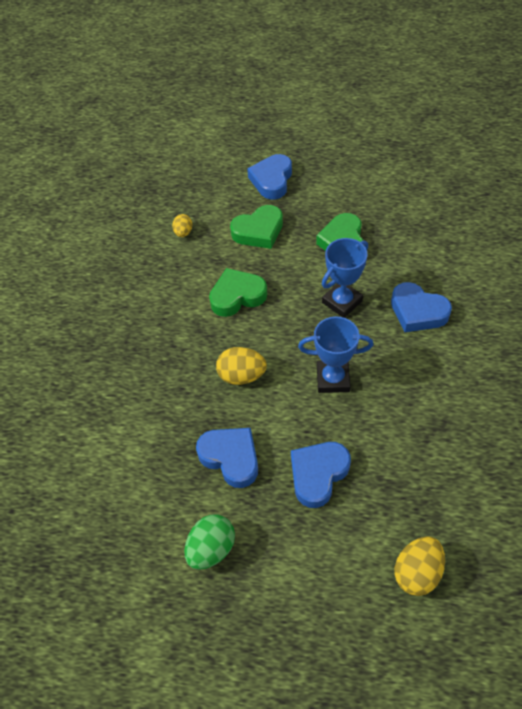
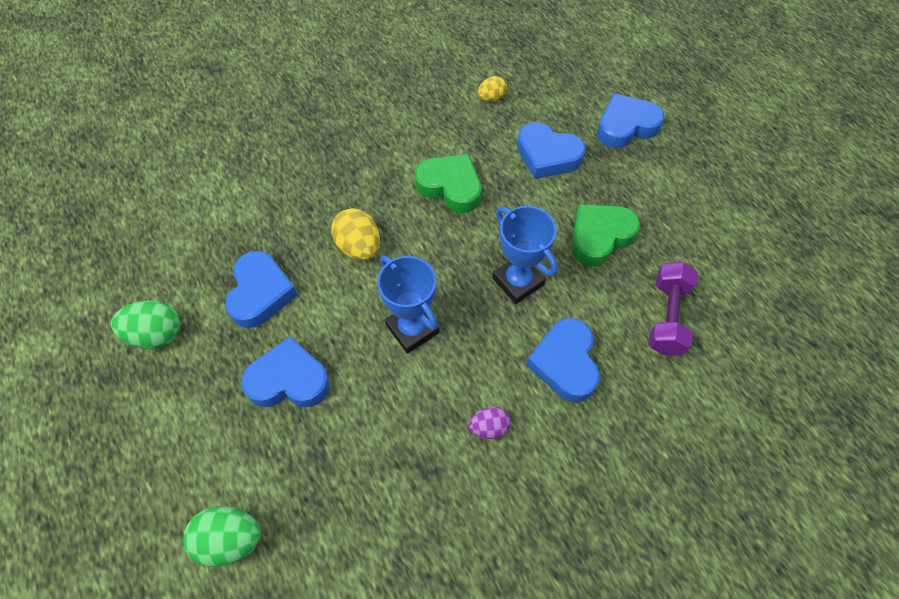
camera: 50 degrees right, 5 degrees up
(258, 231) = (547, 155): green heart -> blue heart
(342, 302) = (518, 281): blue trophy -> blue trophy turned 45 degrees clockwise
(417, 572) = (230, 540): yellow egg -> green egg
(423, 245) = (667, 317): none -> purple dumbbell
(434, 376) = (489, 427): none -> purple egg

